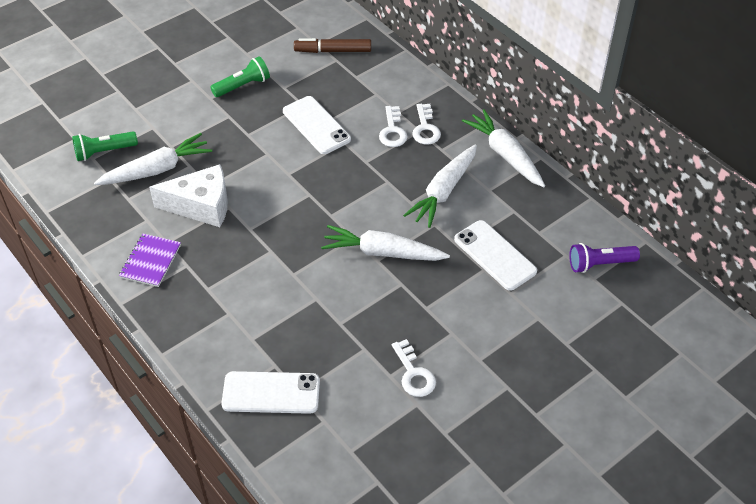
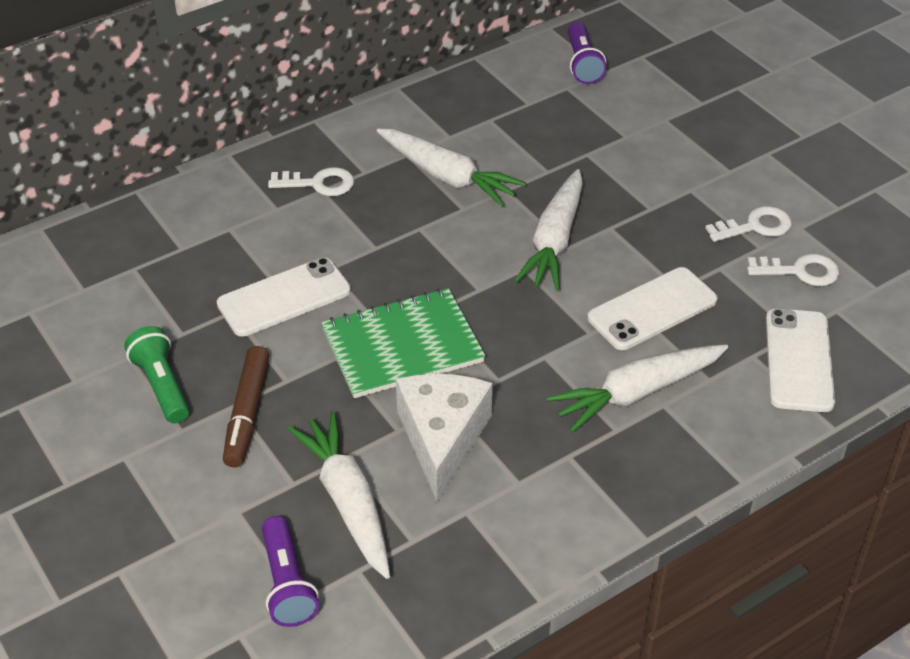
camera: 85 degrees left, 5 degrees down
(104, 152) = (287, 584): green flashlight -> purple flashlight
(150, 261) = (558, 502): purple notebook -> none
(277, 182) = (402, 346): none -> green notebook
(333, 51) = (109, 271): brown marker -> brown marker (247, 413)
(393, 131) = (316, 216): white key -> white key (800, 271)
(495, 255) = (565, 143): white phone -> white phone (652, 309)
(505, 154) = (386, 116): white carrot -> white carrot (637, 393)

